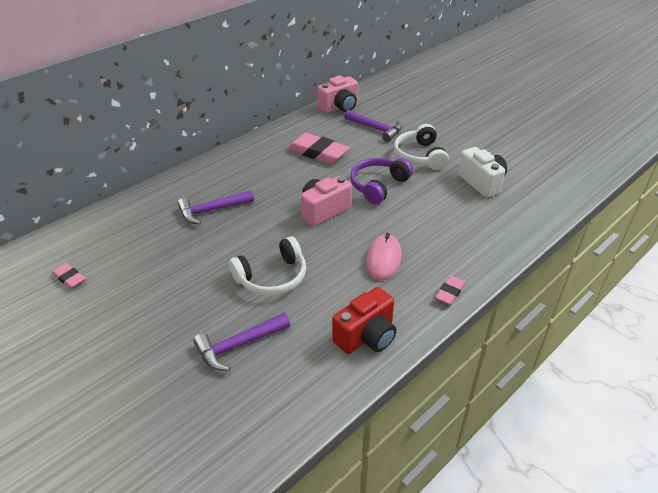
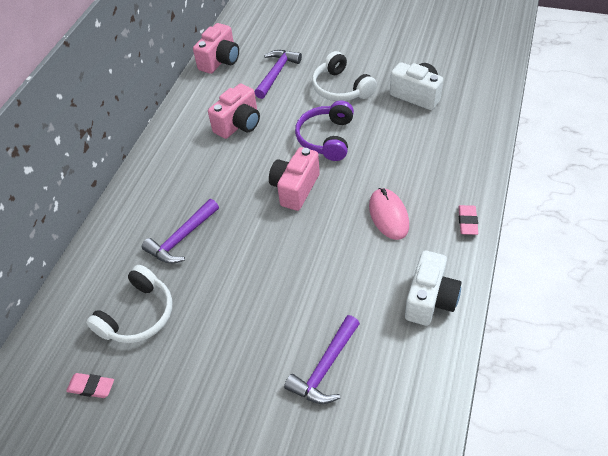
camera: 25 degrees left, 10 degrees up
(272, 277) = (301, 283): white headphones -> white headphones (138, 315)
(318, 152) = (239, 124): pink eraser -> pink camera
(366, 336) = (430, 300): red camera -> white camera
(376, 129) = (276, 73): purple hammer -> purple hammer turned 75 degrees counterclockwise

